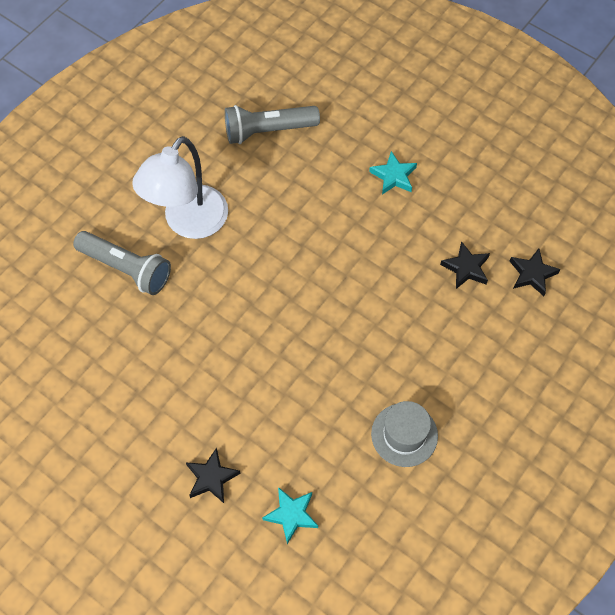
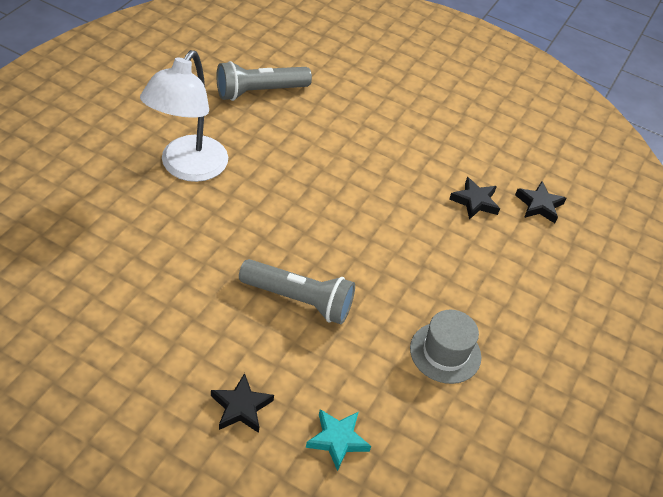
camera: 15 degrees left, 15 degrees down
(126, 268) = (124, 209): grey flashlight -> grey flashlight (298, 300)
(393, 176) = (389, 127): turquoise star -> none

